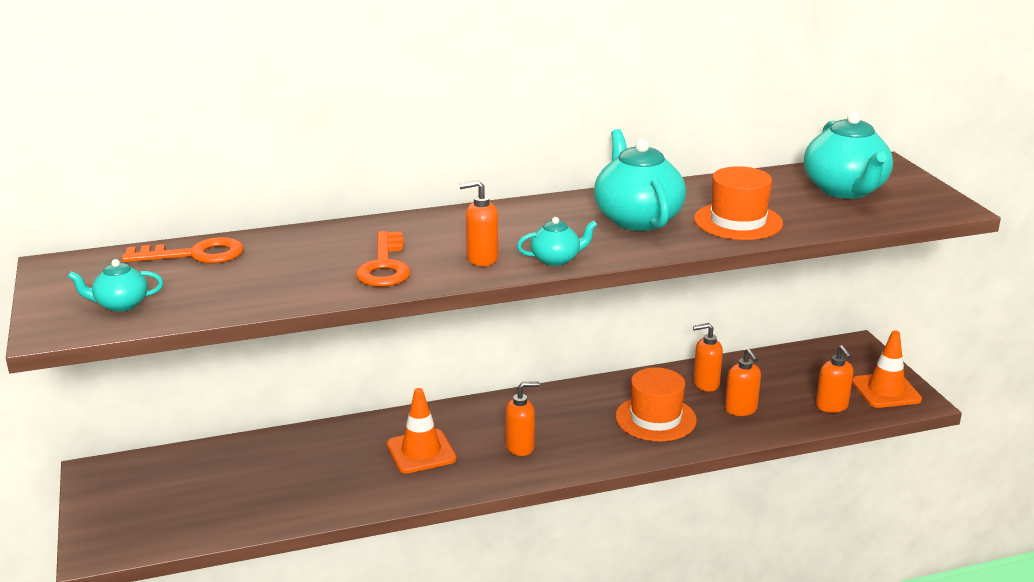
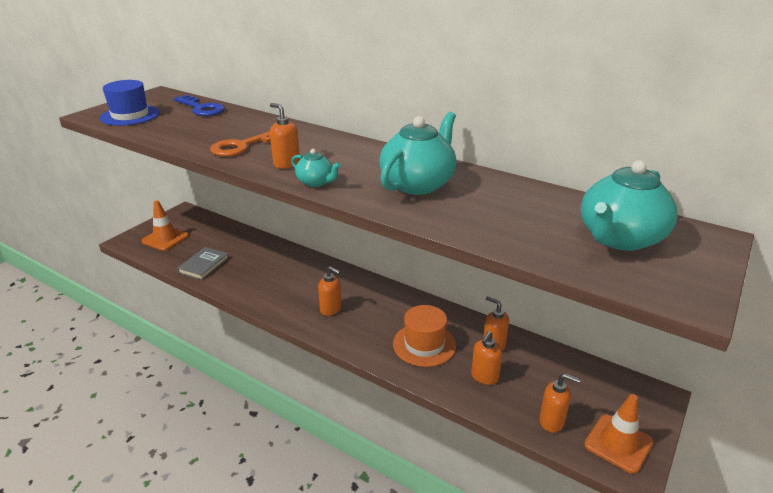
camera: 50 degrees right, 5 degrees up
(120, 304) = (130, 115): turquoise teapot -> blue hat
(194, 255) = (201, 108): orange key -> blue key
(282, 503) = (204, 265): none -> grey book
(421, 452) = (289, 280): orange traffic cone -> orange traffic cone (165, 239)
(738, 221) = (476, 217): orange hat -> none
(832, 406) = (552, 421): orange soap dispenser -> orange soap dispenser turned 105 degrees counterclockwise

